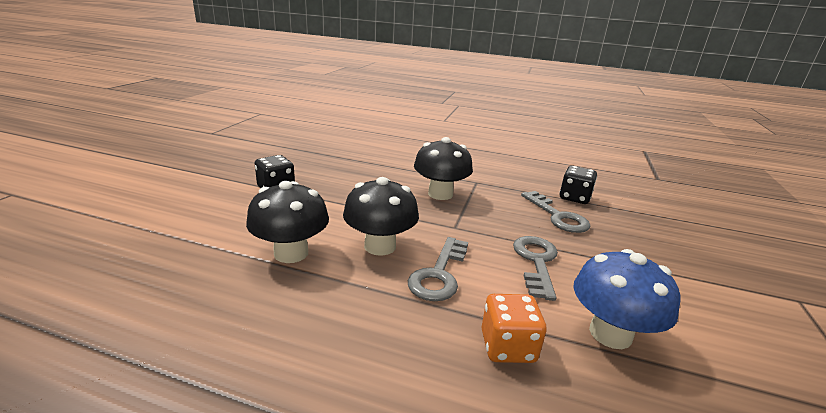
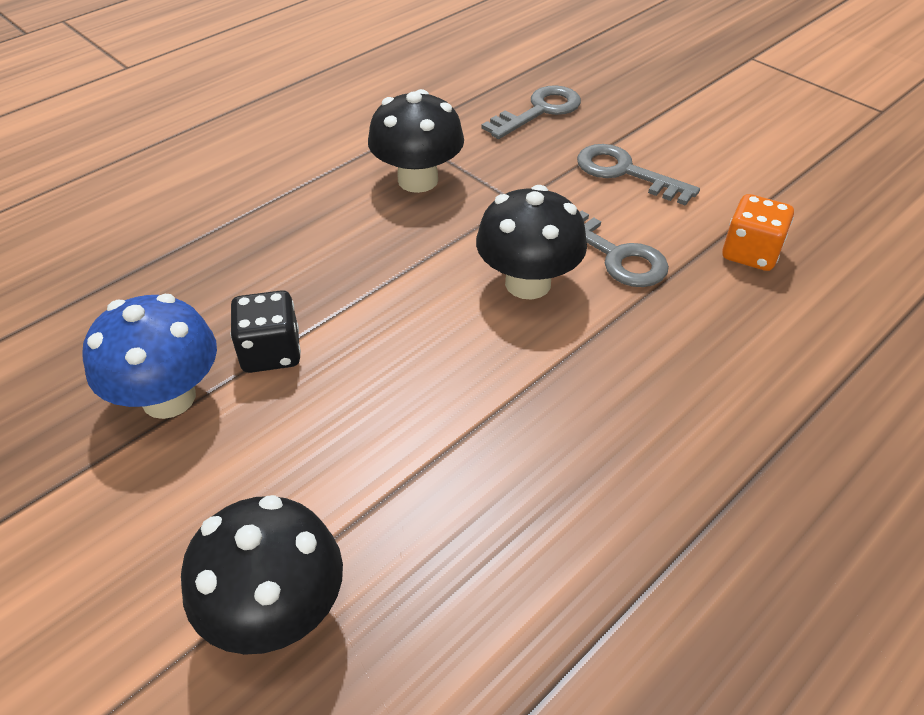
camera: 60 degrees left, 20 degrees up
(291, 253) = (500, 374): black mushroom -> black mushroom (276, 611)
(557, 216) = (539, 111): grey key -> grey key turned 45 degrees counterclockwise
(574, 197) = (503, 76): black dice -> none
(610, 334) = (755, 183): blue mushroom -> blue mushroom (169, 397)

